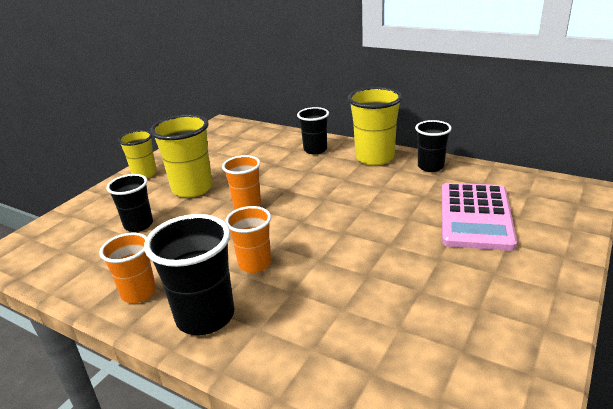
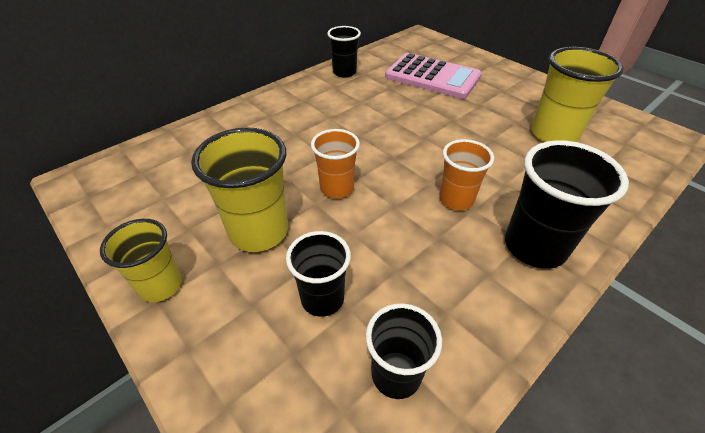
camera: 75 degrees left, 15 degrees up
(139, 293) = (484, 303): orange cup -> none
(315, 150) = (250, 120): black cup -> black cup (396, 374)
(374, 157) = (303, 92): yellow cup -> yellow cup (553, 135)

